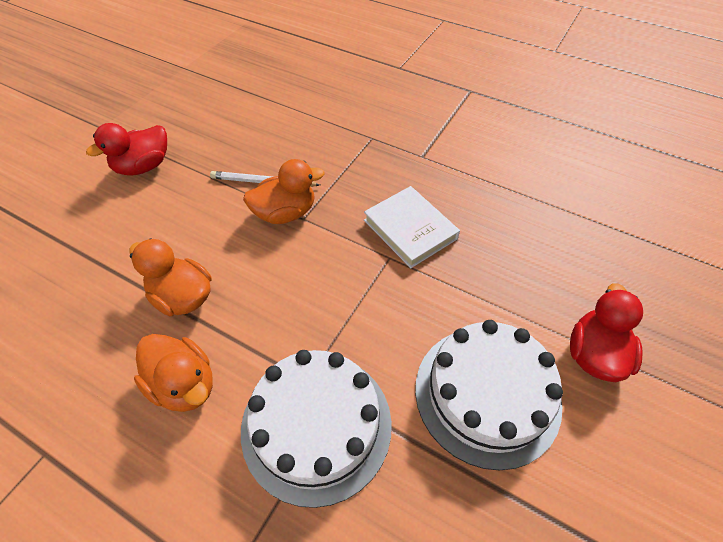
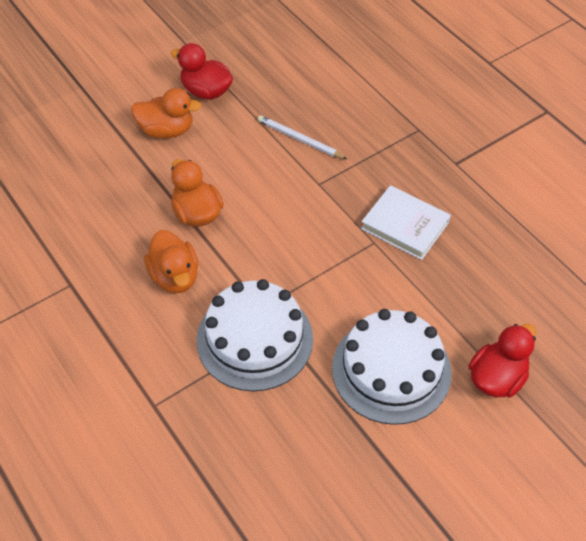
camera: 25 degrees right, 0 degrees up
(143, 167) = (206, 91): red duck -> red duck turned 45 degrees clockwise
(285, 213) = (306, 174): orange duck -> orange duck (166, 130)
(410, 229) = (405, 225): white book -> white book turned 45 degrees counterclockwise

